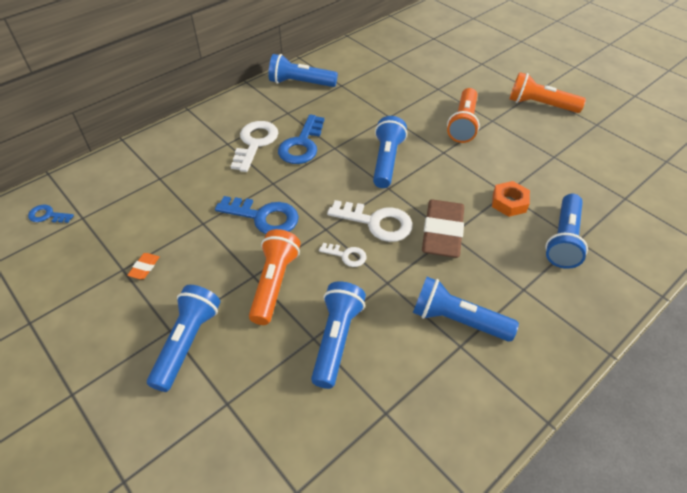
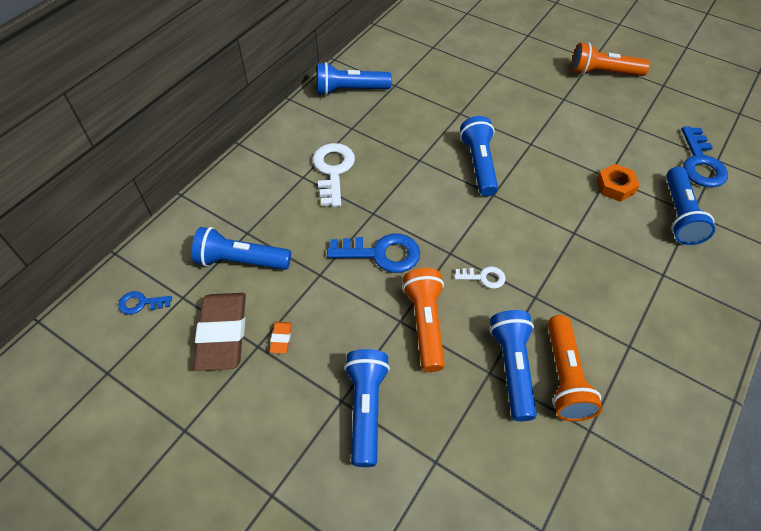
camera: 15 degrees left, 5 degrees up
(302, 145) = (384, 163): blue key -> blue key (701, 163)
(377, 222) = (498, 235): white key -> none
(442, 232) = (565, 232): brown eraser -> brown eraser (222, 334)
(457, 320) = (616, 320): blue flashlight -> blue flashlight (241, 261)
(463, 124) = (537, 108): orange flashlight -> orange flashlight (565, 377)

